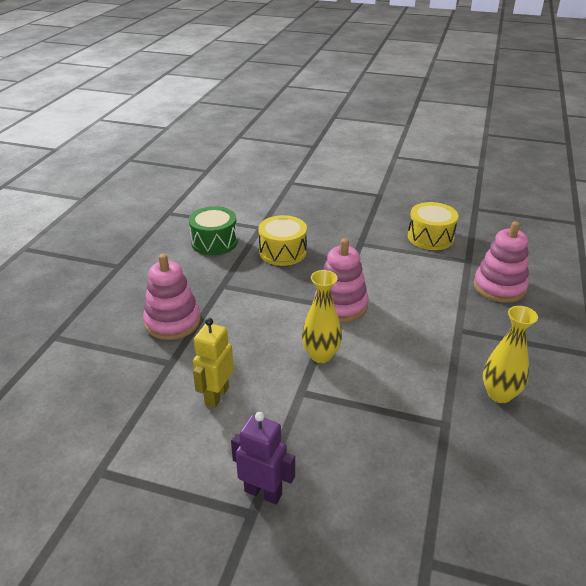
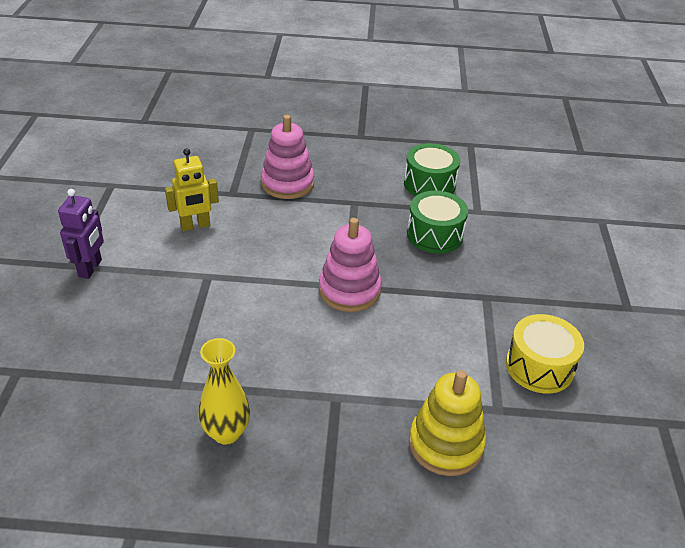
camera: 75 degrees right, 5 degrees up
(216, 396) = (195, 226): yellow robot -> yellow robot turned 150 degrees clockwise
(283, 252) = (434, 235): yellow drum -> green drum
(321, 355) = (262, 283): yellow vase -> none
(499, 287) = (446, 444): pink stacking toy -> yellow stacking toy

